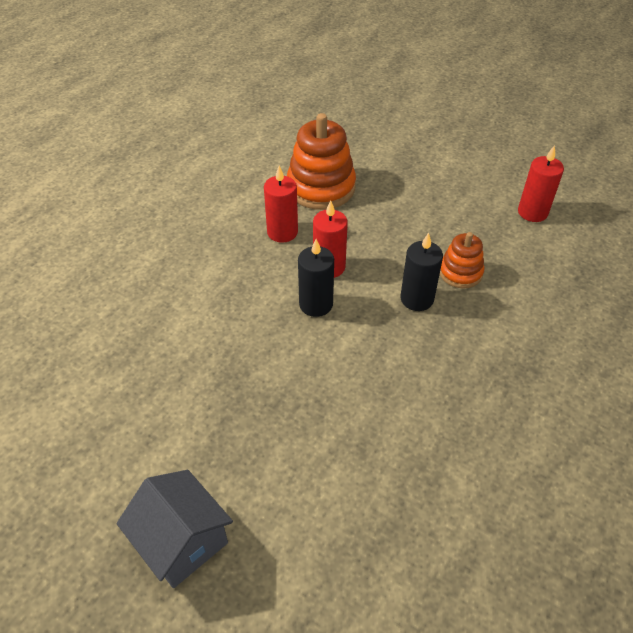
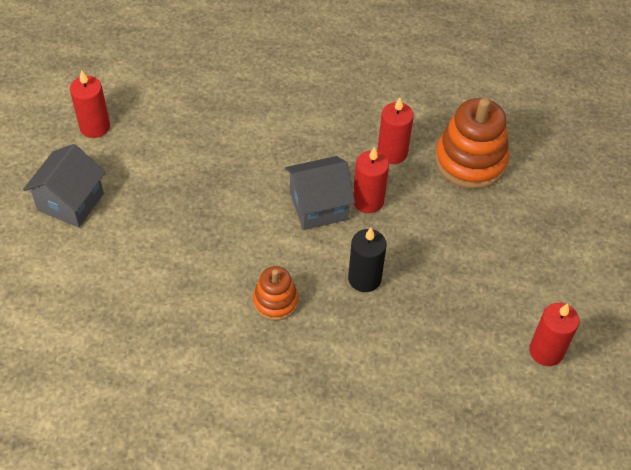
camera: 65 degrees right, 5 degrees up
(79, 479) = (95, 127): none -> red candle
(316, 304) = (318, 206): black candle -> grey house
(460, 272) = (418, 305): orange stacking toy -> orange stacking toy (275, 301)

